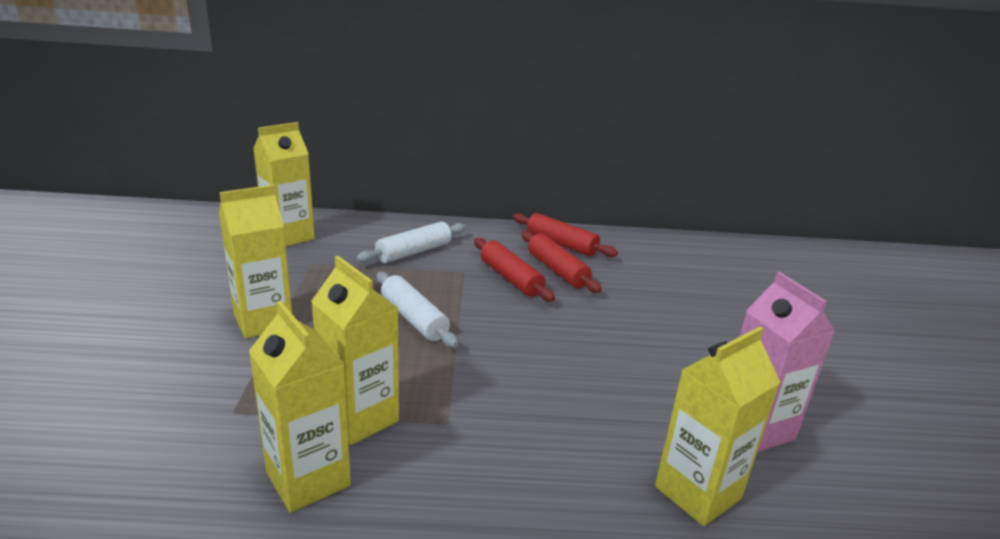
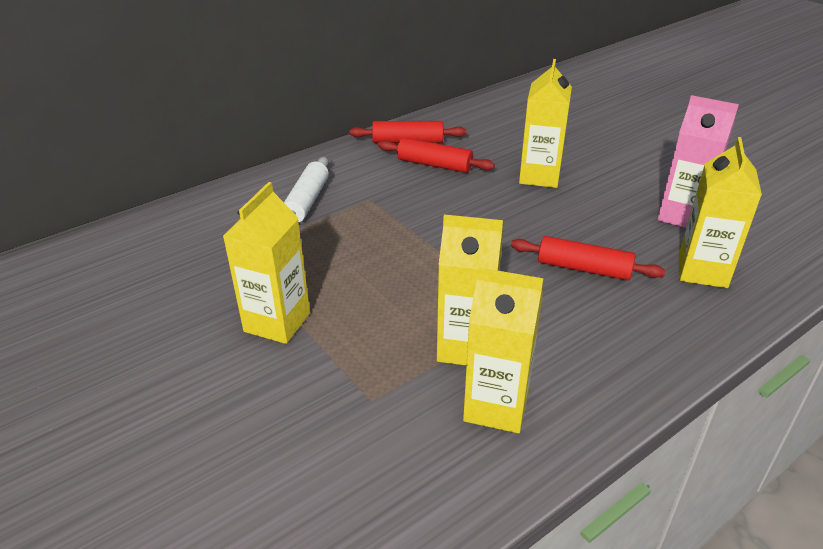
camera: 35 degrees left, 10 degrees up
(289, 236) = (173, 240): yellow carton -> yellow carton (539, 176)
(414, 318) = (391, 255): white rolling pin -> none
(510, 278) = (412, 187): red rolling pin -> red rolling pin (584, 269)

